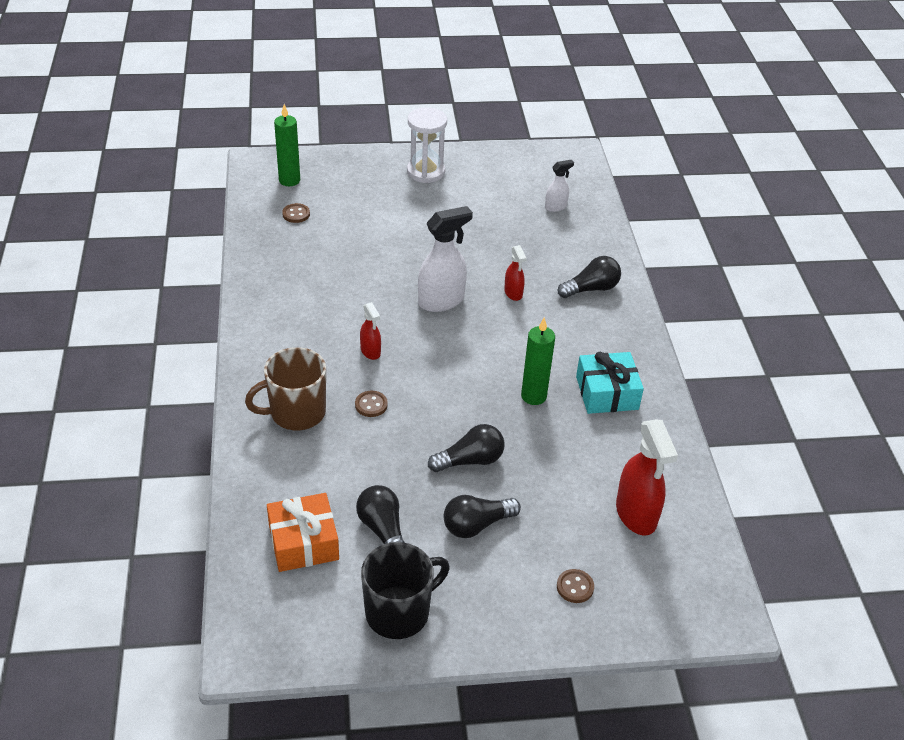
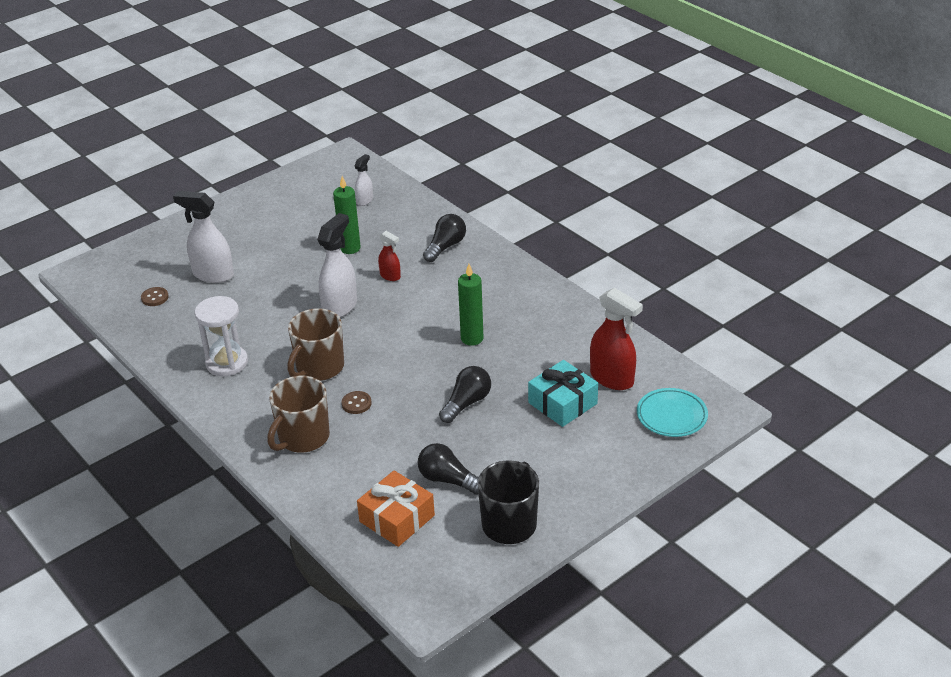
camera: 30 degrees left, 5 degrees down
(289, 180) = (122, 275): green candle -> green candle (350, 248)
(361, 216) = (213, 275): none -> white spray bottle
(370, 351) = (319, 368): red spray bottle -> brown mug
(425, 172) = (234, 219): white hourglass -> white hourglass (227, 363)
(476, 525) = (511, 441): black light bulb -> none
(575, 587) = (613, 444): brown button -> none
(607, 393) = (521, 311): turquoise gift -> turquoise gift (562, 403)
(663, 592) = (671, 416): none -> turquoise plate

